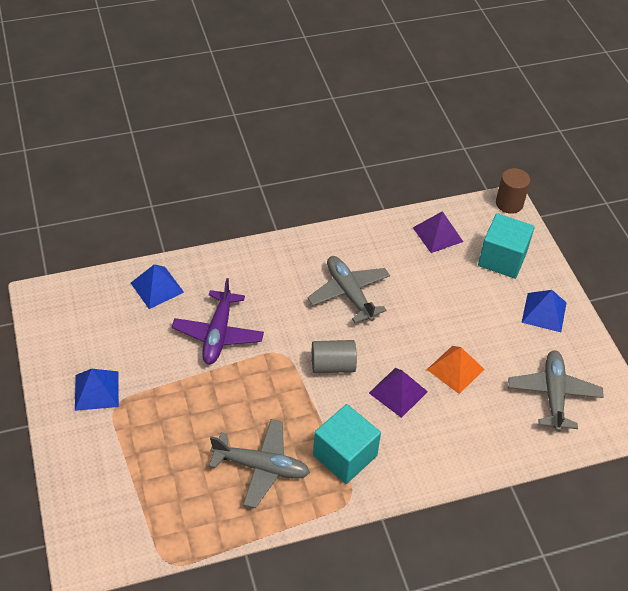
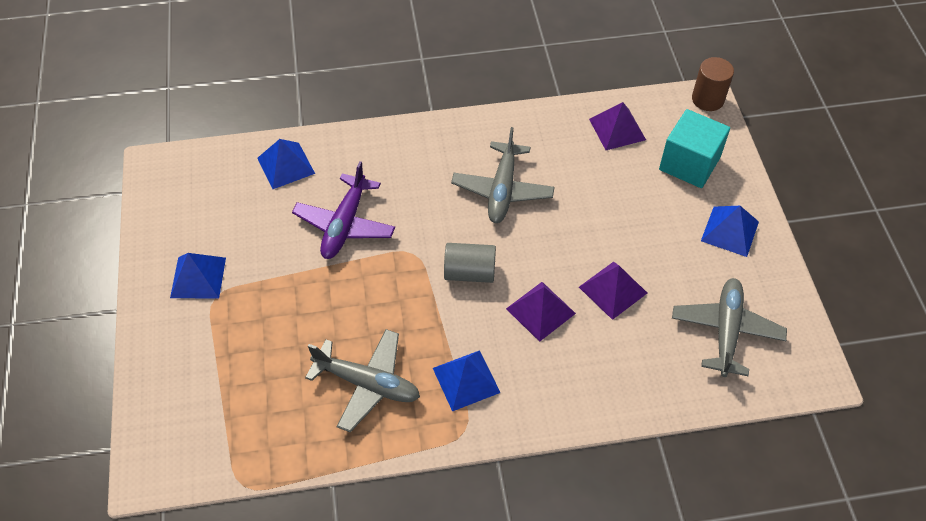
camera: 10 degrees right, 5 degrees up
(345, 455) = (466, 380): turquoise cube -> blue pyramid
(349, 293) = (502, 190): grey plane -> grey plane turned 150 degrees counterclockwise
(455, 369) = (613, 290): orange pyramid -> purple pyramid

